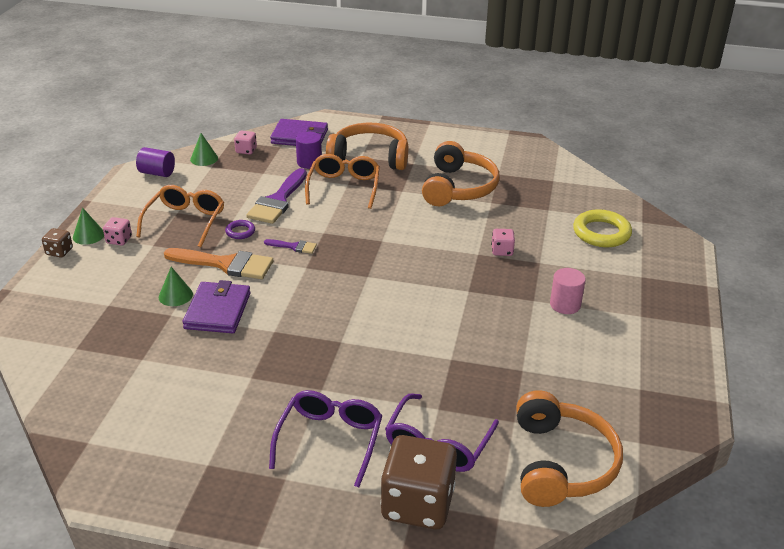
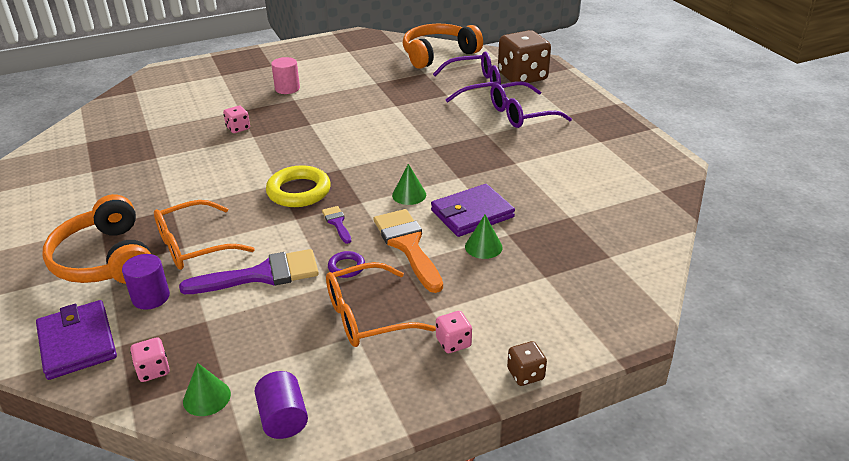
camera: 125 degrees left, 0 degrees up
(88, 235) = (473, 374): green cone -> green cone (409, 195)
(458, 188) = (140, 181): orange headphones -> none
(601, 233) = (170, 100): yellow ring -> yellow ring (299, 191)

